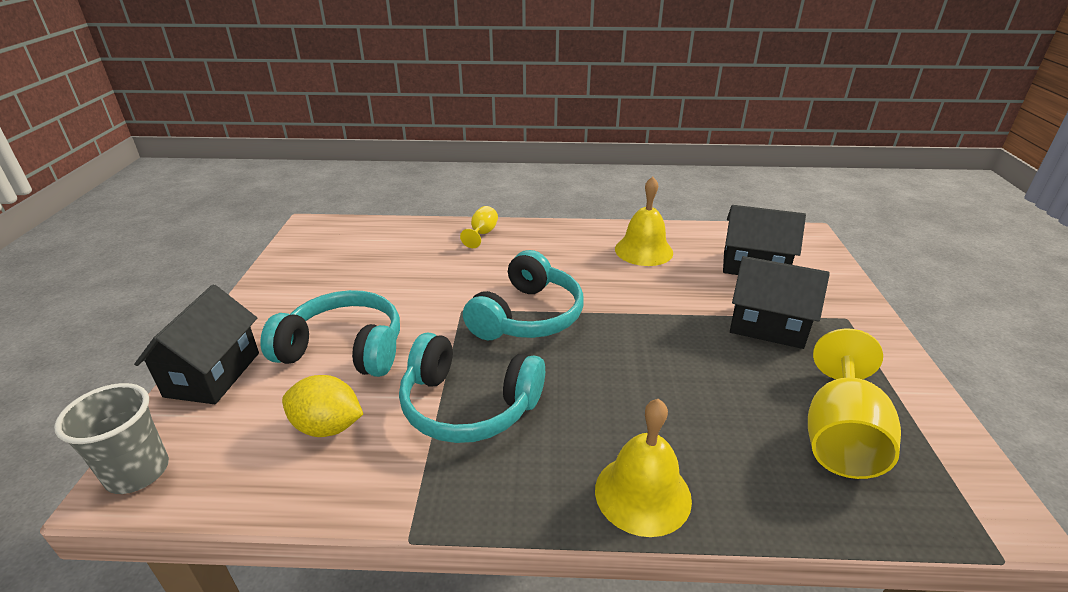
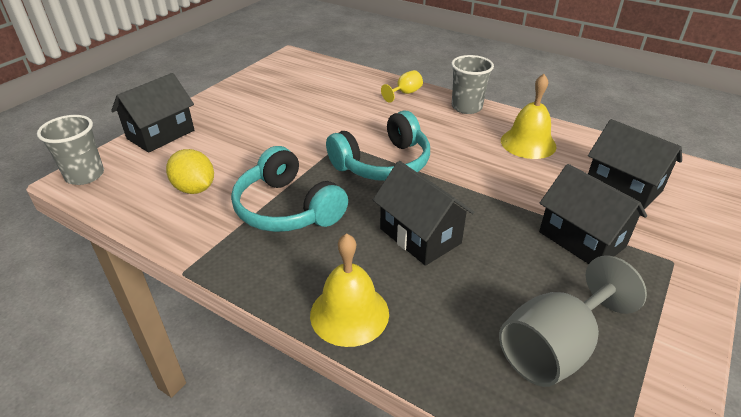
camera: 30 degrees right, 5 degrees up
(344, 349) = (243, 144): turquoise headphones -> none
(556, 231) = (466, 107): none -> grey cup
(633, 379) = (420, 236): none -> black house
(840, 437) = (554, 348): yellow goblet -> grey goblet

